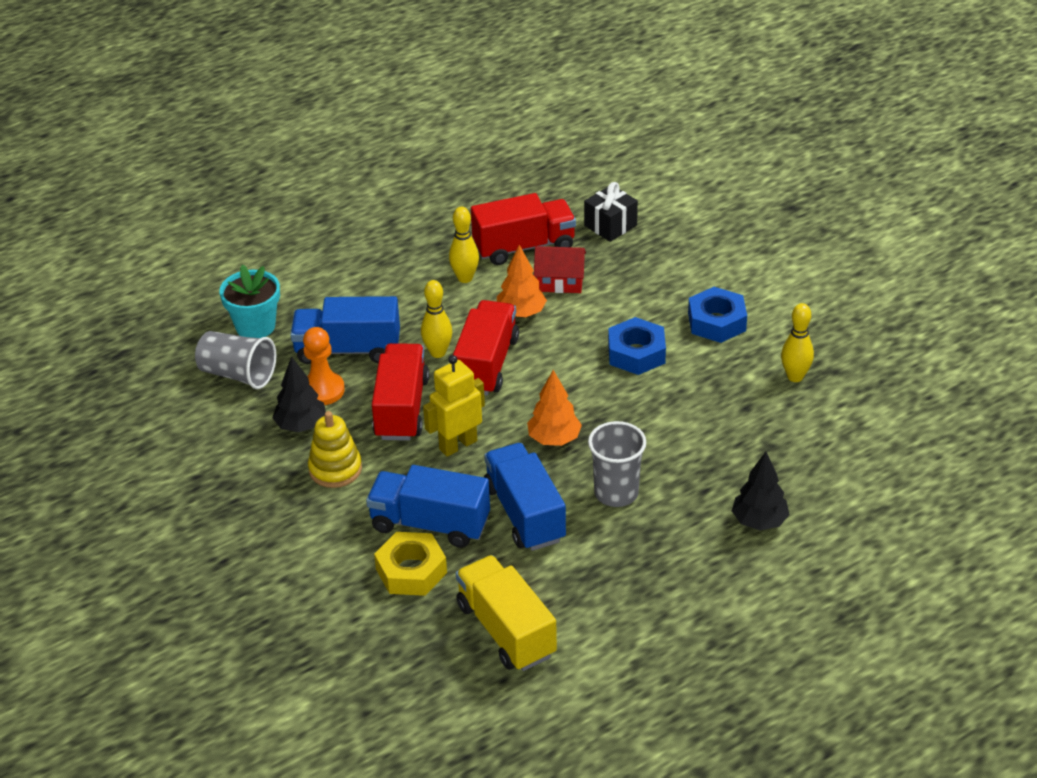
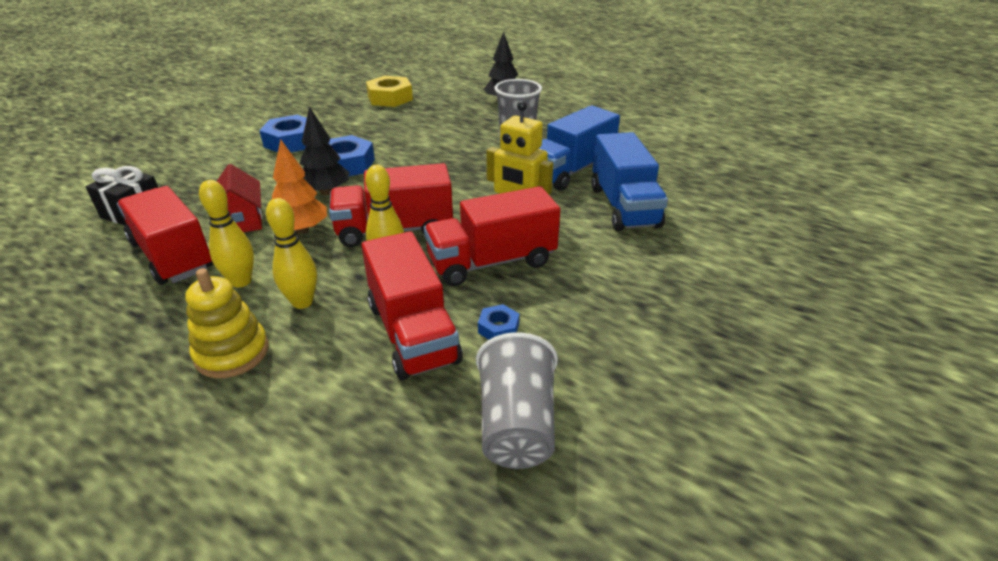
camera: 115 degrees left, 5 degrees down
(255, 326) = (399, 452): turquoise flower pot -> none
(301, 425) = (568, 324): black tree -> black tree (326, 192)
(322, 390) = (498, 328): orange pawn -> blue nut
(335, 469) = (610, 277): yellow stacking toy -> yellow stacking toy (232, 353)
(348, 349) = (412, 333): blue truck -> red truck
(411, 571) = (681, 202): yellow nut -> yellow nut (390, 98)
(506, 630) = (685, 154): yellow truck -> none
(554, 439) = (477, 177): orange tree -> none
(795, 377) = (350, 109): yellow bowling pin -> yellow bowling pin (302, 302)

